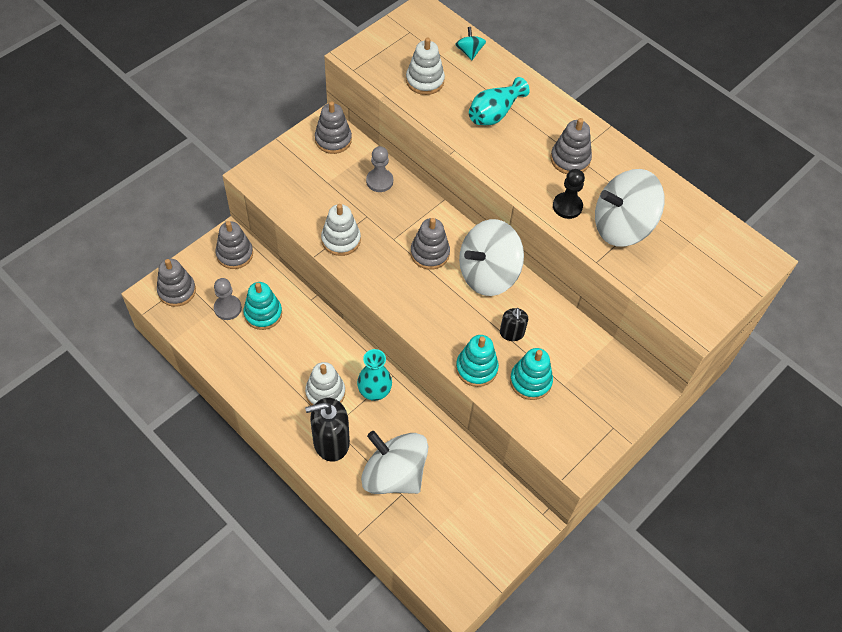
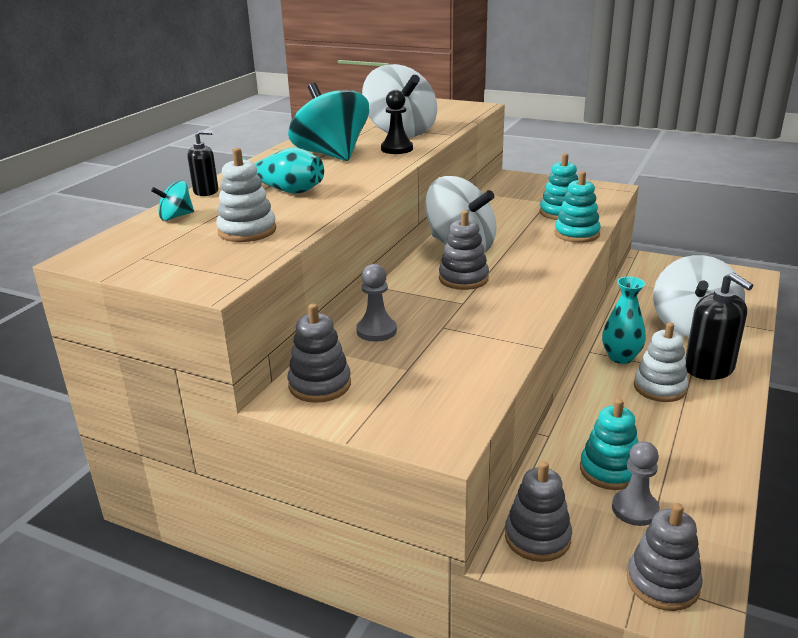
camera: 105 degrees left, 30 degrees down
(341, 240) = (497, 335): white stacking toy -> none
(511, 333) = (519, 227): black soap dispenser -> black soap dispenser (206, 191)
(570, 159) = (331, 155): grey stacking toy -> turquoise spinning top

